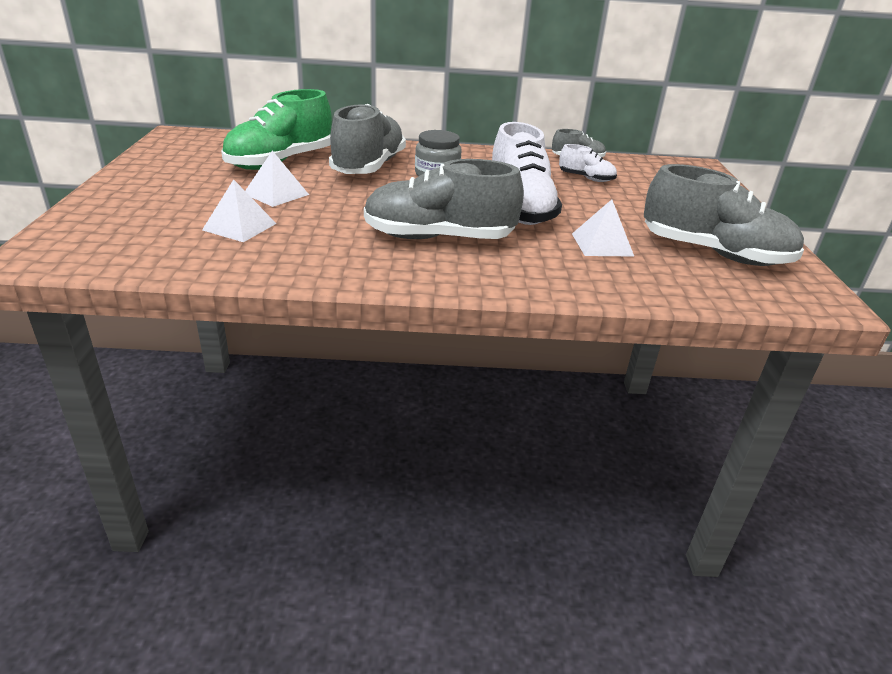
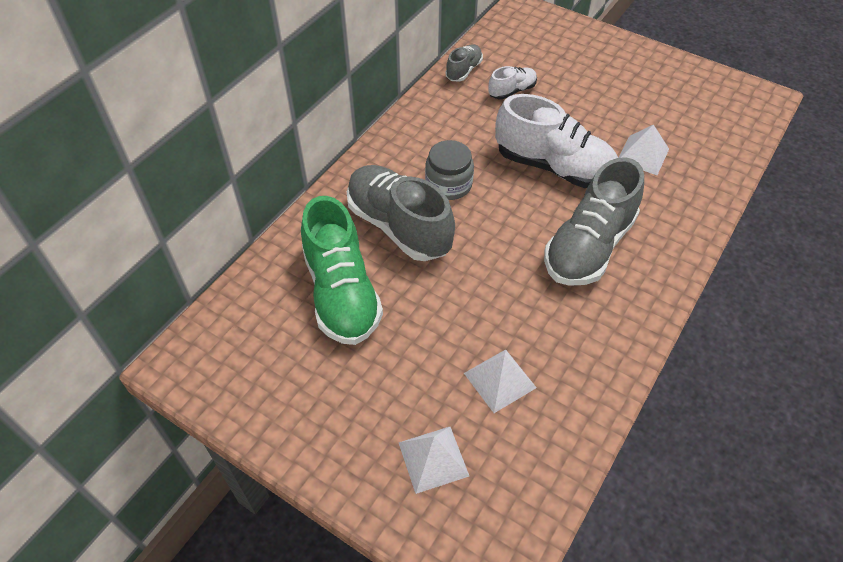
camera: 55 degrees left, 20 degrees up
(276, 194) = (431, 326): white pyramid -> white pyramid (433, 459)
(714, 253) = (682, 105): grey shoe -> none

